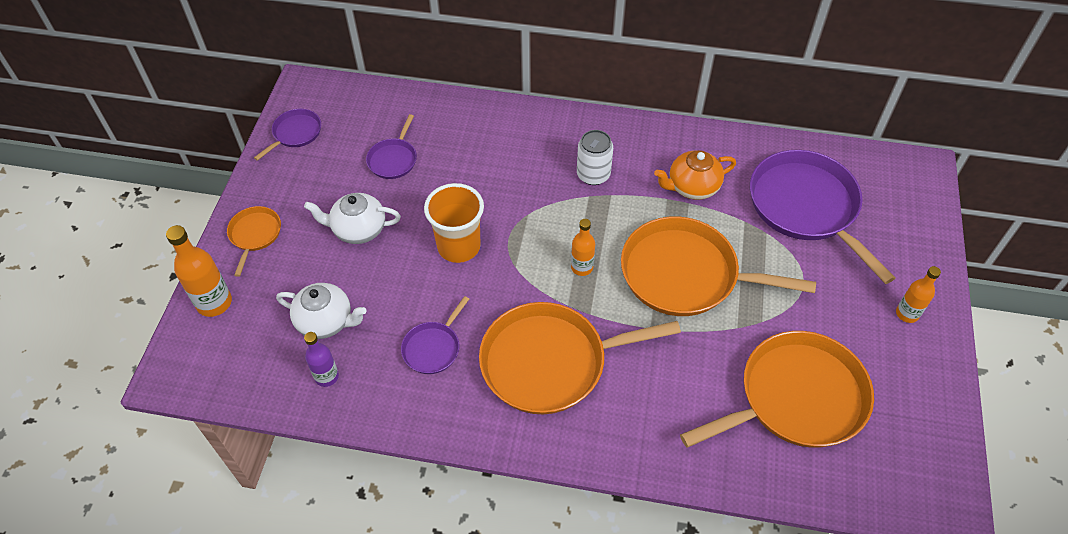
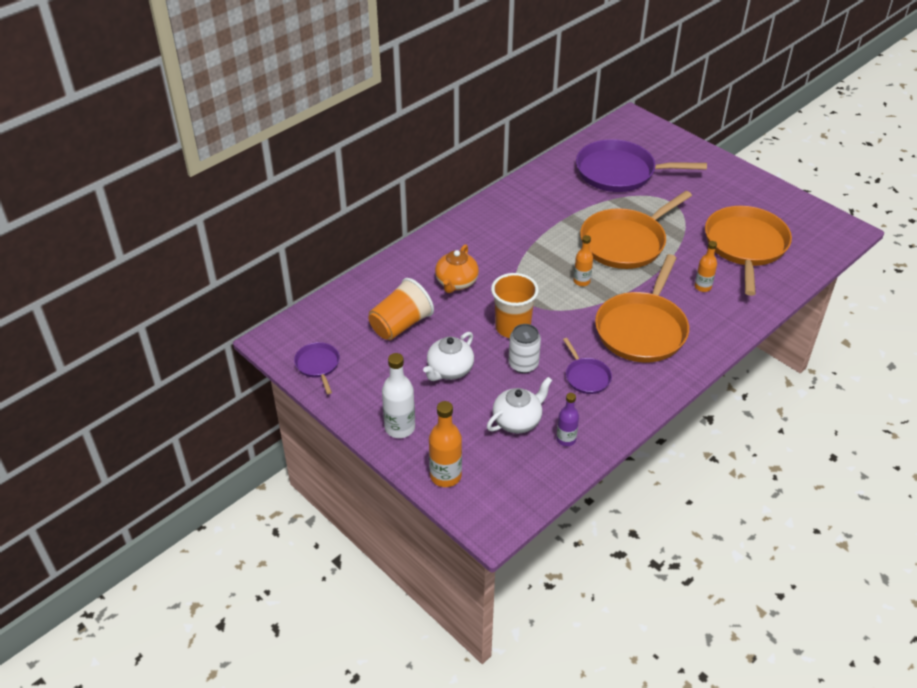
camera: 55 degrees left, 10 degrees down
(255, 235) = (400, 428): orange pan -> white bottle
(393, 159) = (401, 325): purple pan -> orange cup
(593, 175) = (511, 240): white can -> white can (523, 364)
(692, 187) = (562, 206): orange teapot -> orange teapot (456, 283)
(907, 314) = (724, 178): orange bottle -> orange bottle (702, 287)

